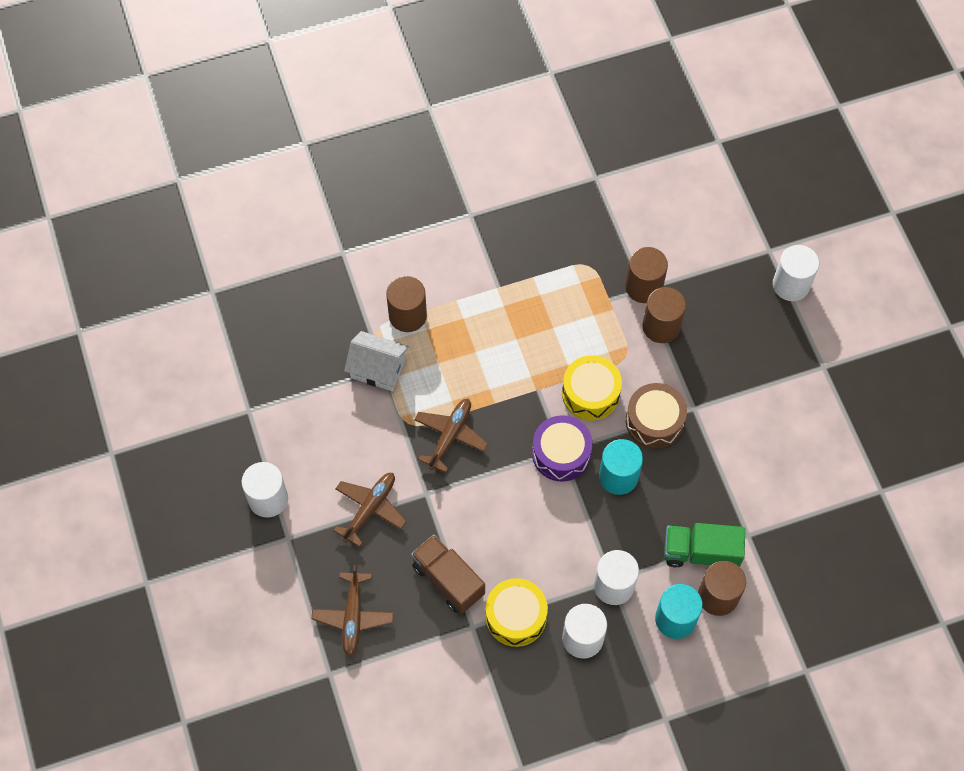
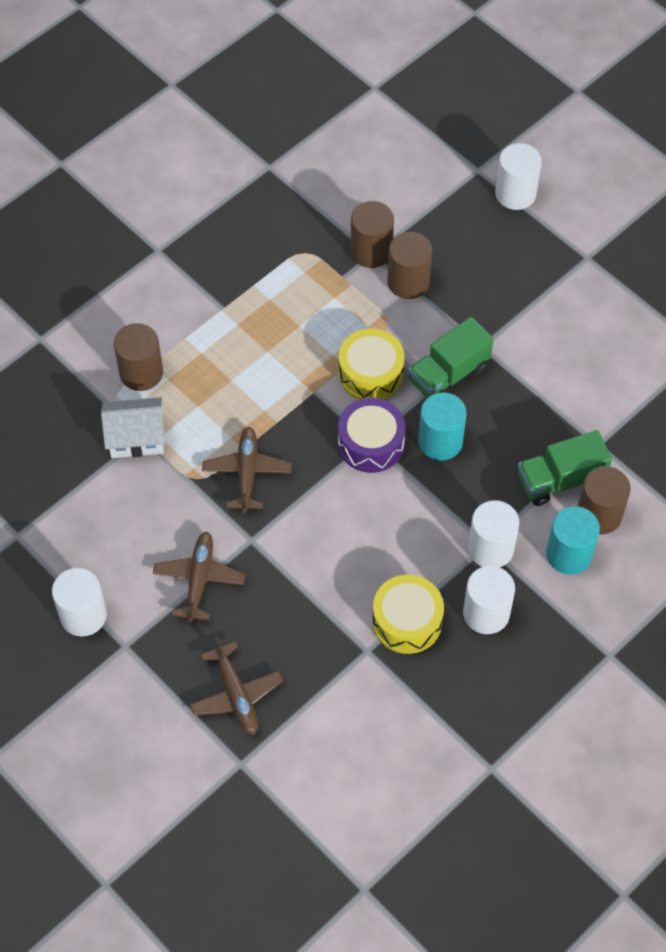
camera: 25 degrees left, 5 degrees down
(448, 580) = (318, 615): brown truck -> none
(654, 421) = (449, 374): brown drum -> green truck

